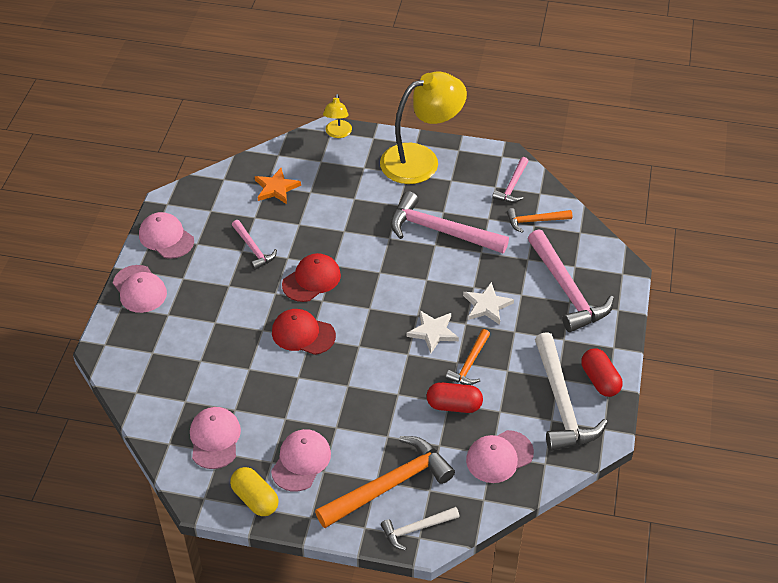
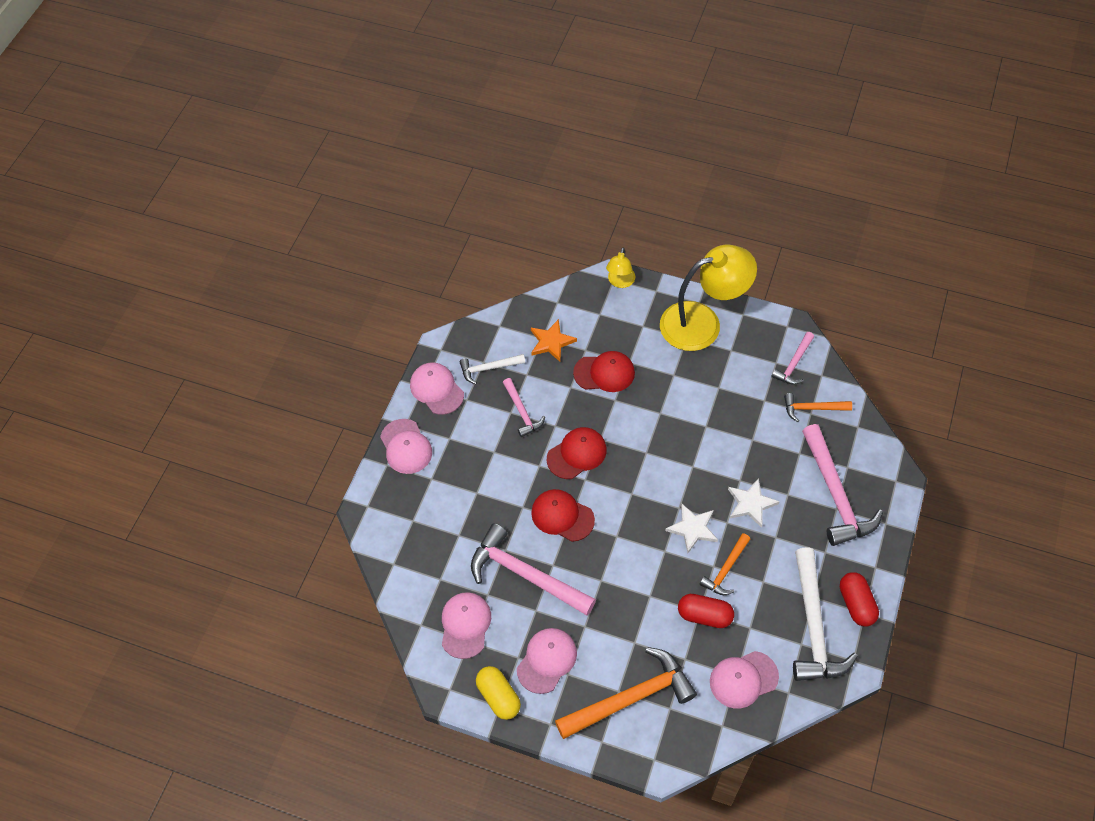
camera: 10 degrees right, 10 degrees up
(331, 209) = (604, 373): none -> red cap
(416, 529) = (652, 750): white hammer -> white hammer (488, 368)
(440, 231) = (713, 410): pink hammer -> pink hammer (525, 574)

